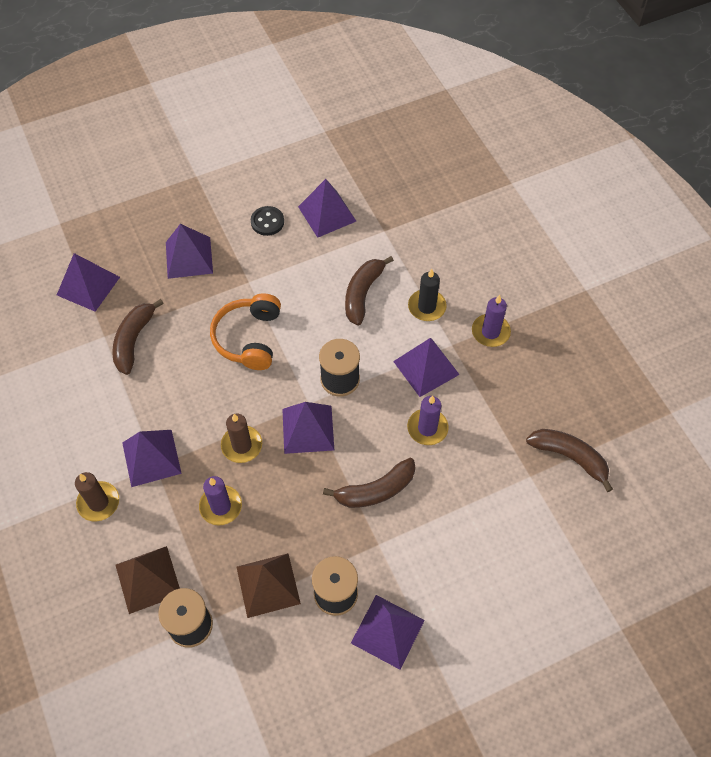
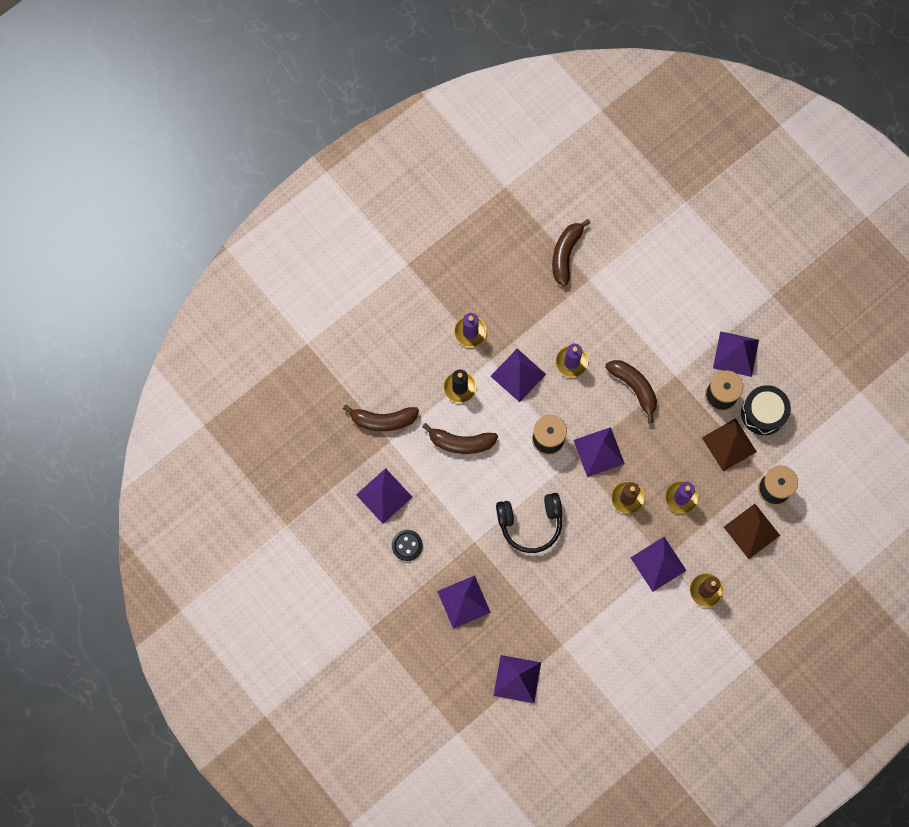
camera: 105 degrees left, 15 degrees up
(133, 340) = (559, 618): brown banana -> brown banana (383, 420)
(249, 338) = (530, 523): orange headphones -> black headphones
(296, 643) = (763, 413): none -> black drum

